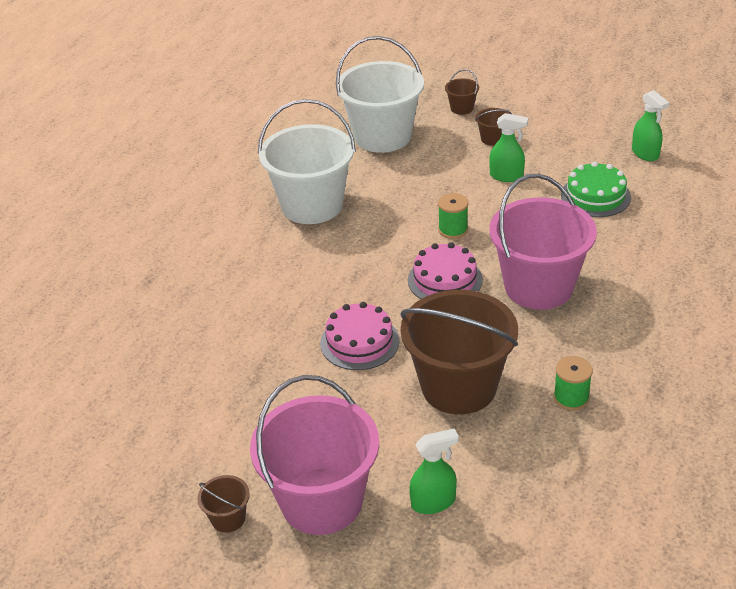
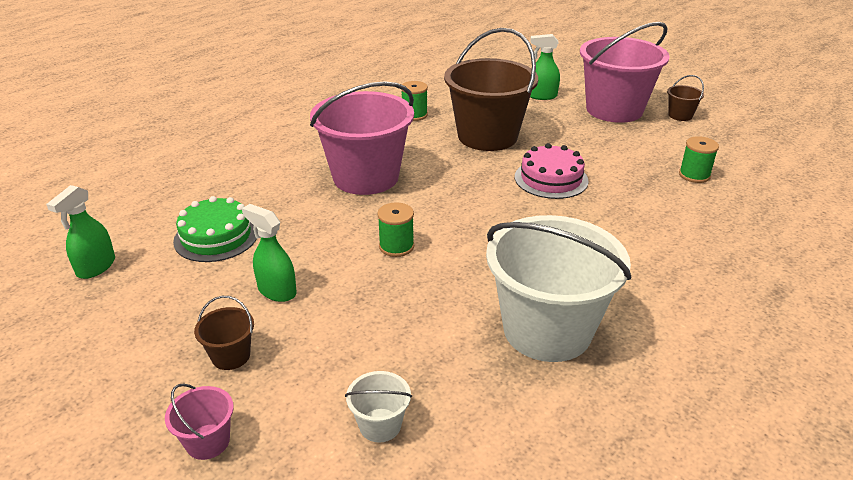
camera: 160 degrees left, 5 degrees down
(210, 396) = (694, 175): none -> green spool
(382, 136) = (380, 425): white bucket -> white bucket, size x0.41
(445, 280) = (443, 203): pink cake -> none
(462, 108) = (208, 441): brown bucket -> pink bucket
(645, 154) = (96, 267): green spray bottle -> green spray bottle turned 150 degrees counterclockwise

